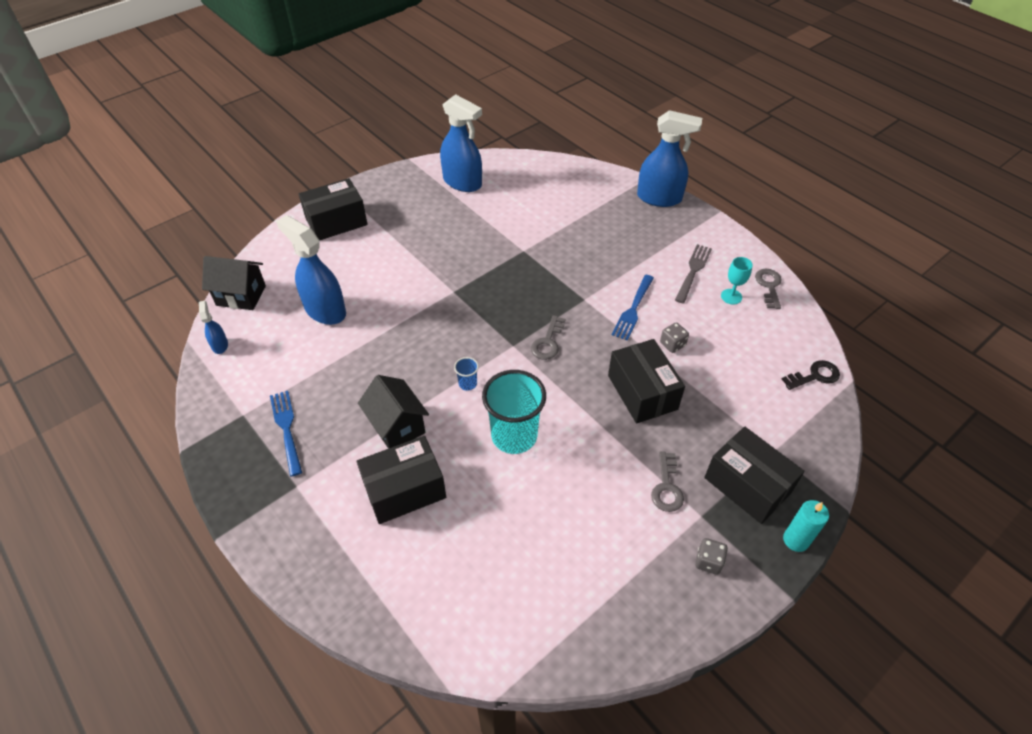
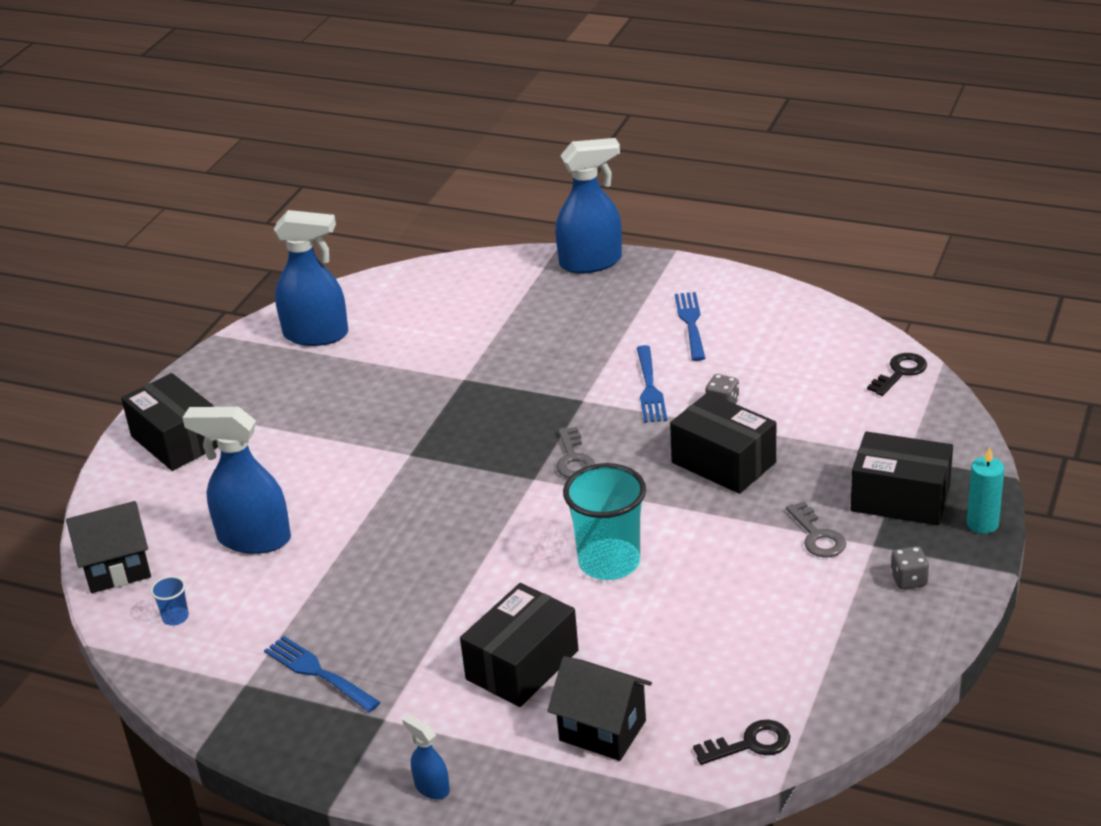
camera: 25 degrees left, 15 degrees down
(220, 345) = (140, 630): blue spray bottle -> blue spray bottle (431, 787)
(336, 222) = (176, 440): black box -> black box turned 75 degrees counterclockwise
(397, 426) = (459, 612): black house -> black house (602, 730)
(467, 384) = (510, 537): blue cup -> blue cup (175, 617)
(501, 646) = (750, 744): none -> black key
(693, 271) = (691, 323): grey fork -> blue fork
(731, 296) = (754, 332): turquoise goblet -> none
(769, 286) = (789, 306): grey key -> none

